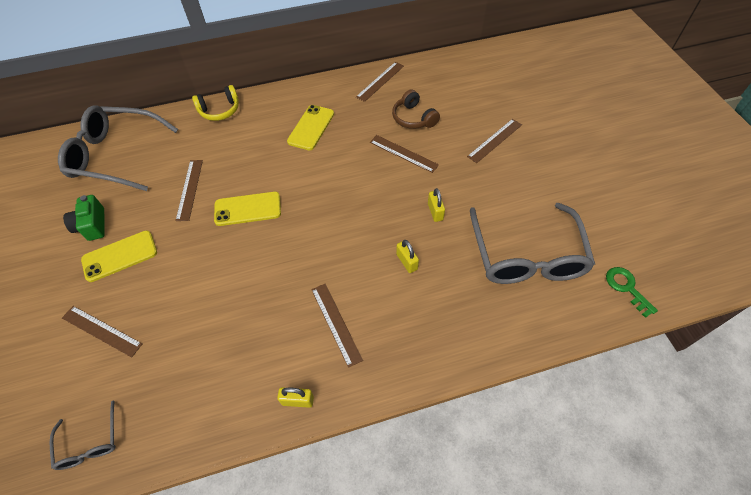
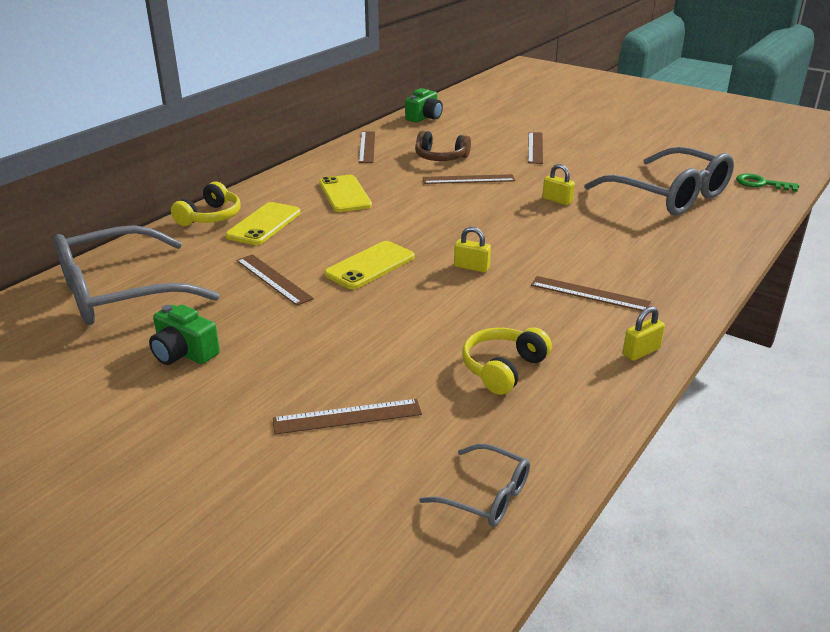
camera: 40 degrees left, 25 degrees down
(120, 256) = (268, 357): yellow phone -> yellow phone (264, 224)
(209, 353) = (503, 368): none -> yellow headphones
(407, 262) = (584, 235): yellow padlock -> yellow padlock (471, 267)
(457, 63) = (424, 117): none -> green camera

